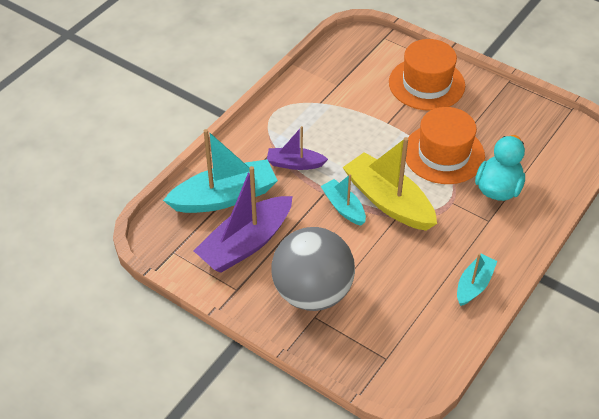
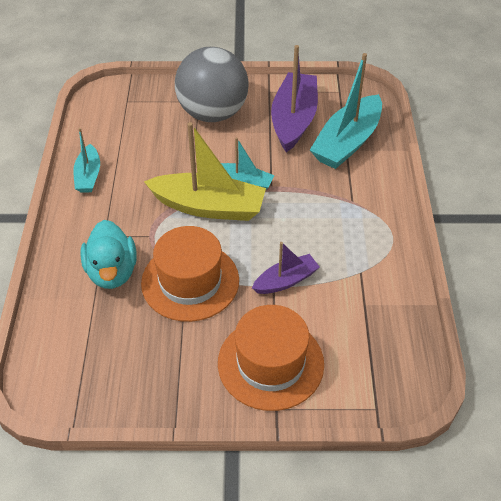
camera: 145 degrees right, 0 degrees up
(295, 164) = (320, 197): purple boat -> purple boat (286, 280)

